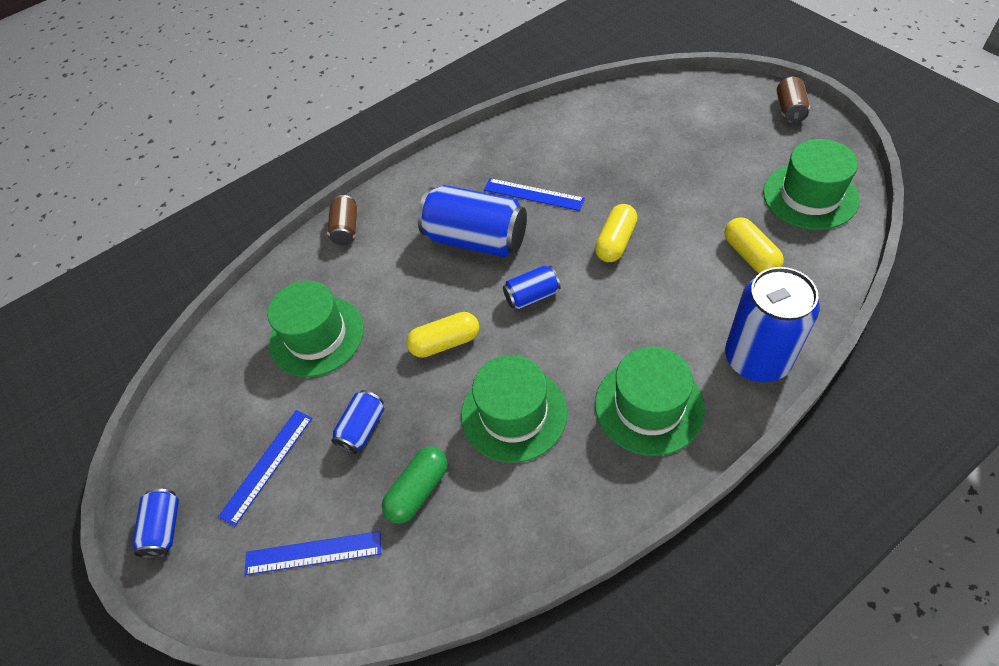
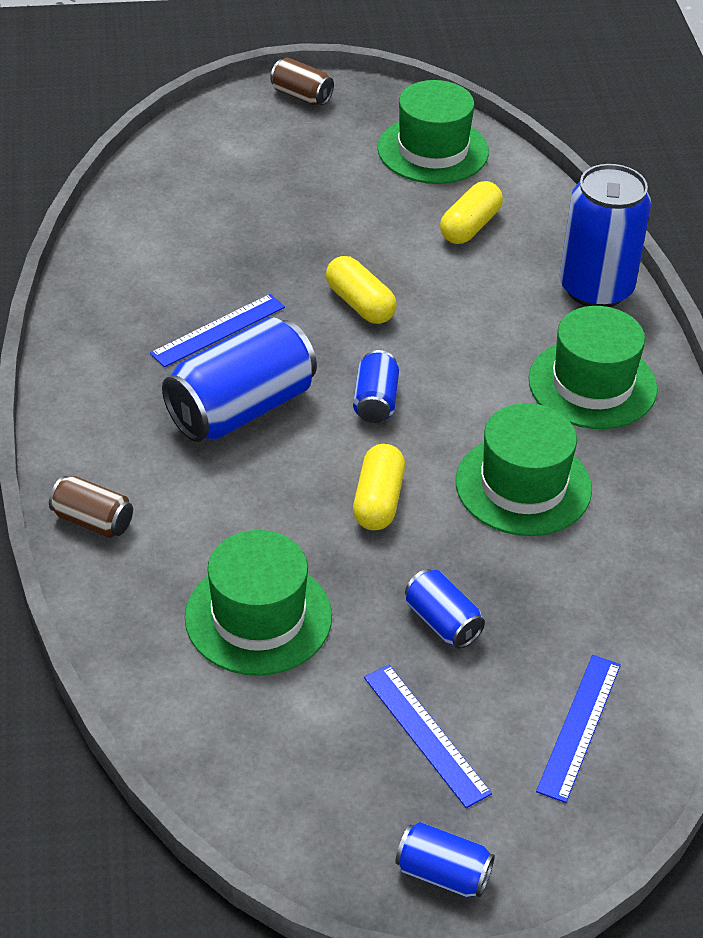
camera: 70 degrees left, 10 degrees down
(418, 490) = (563, 603): green capsule -> none
(750, 255) = (470, 226): yellow capsule -> yellow capsule turned 60 degrees counterclockwise

